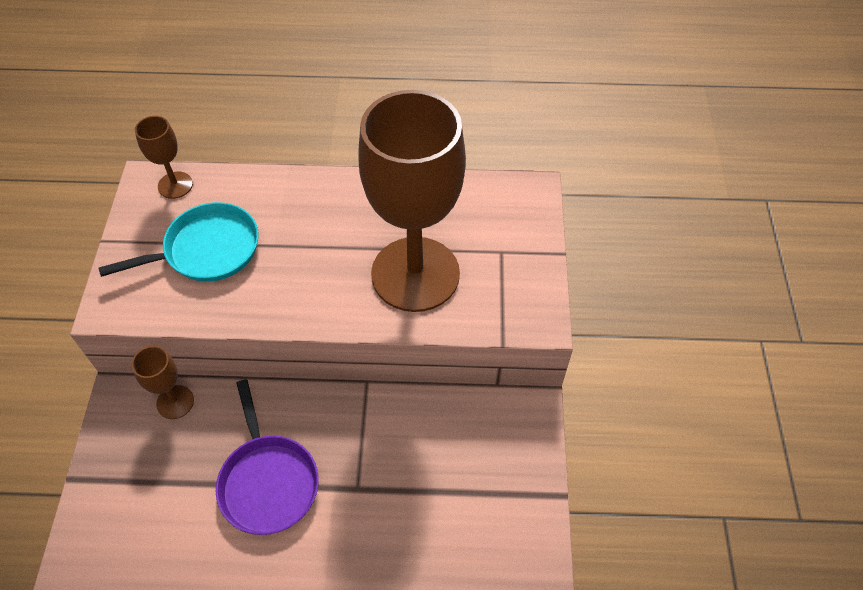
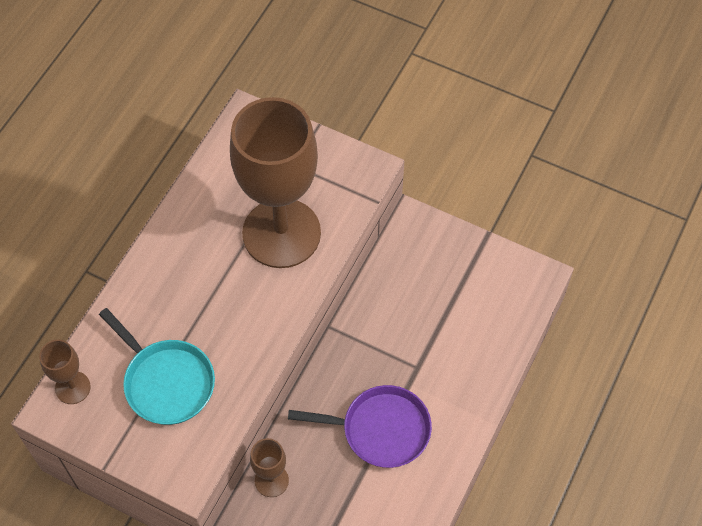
camera: 65 degrees left, 5 degrees up
(207, 250) = (166, 382): turquoise pan -> turquoise pan turned 135 degrees clockwise

